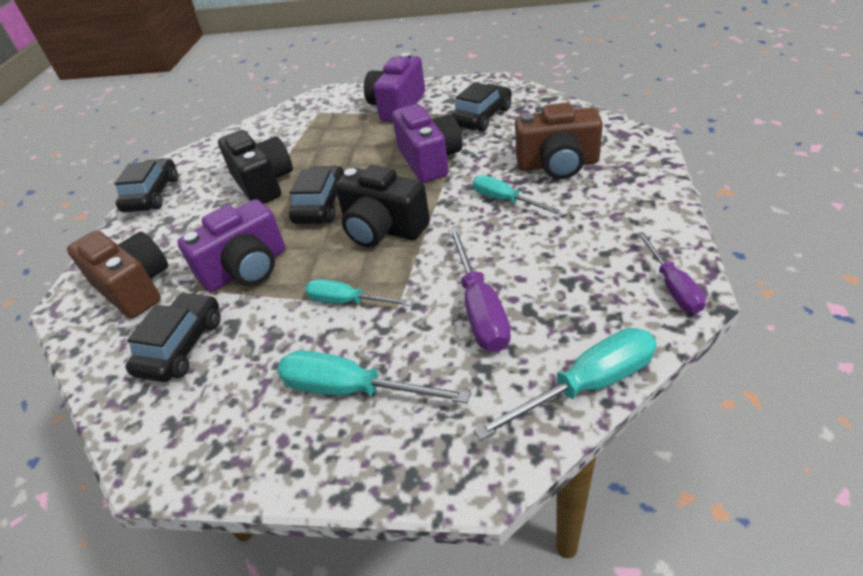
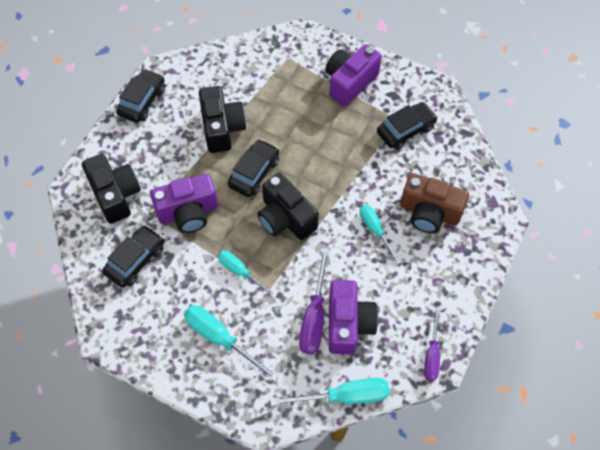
camera: 15 degrees right, 20 degrees up
(135, 287) = (116, 195): brown camera -> black camera
(429, 160) = (345, 162): purple camera -> purple camera (348, 323)

